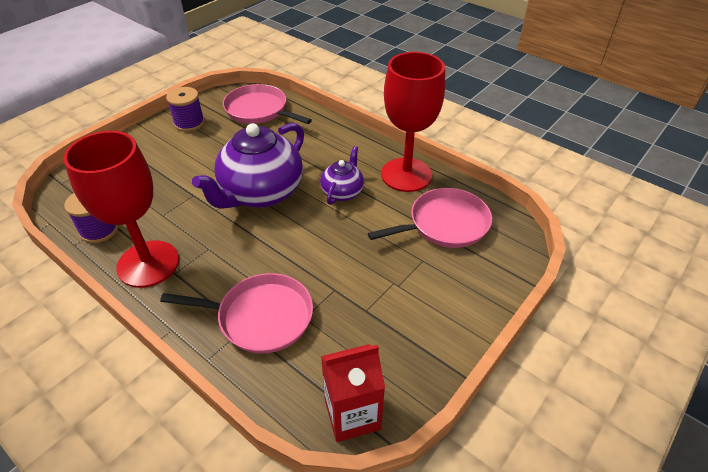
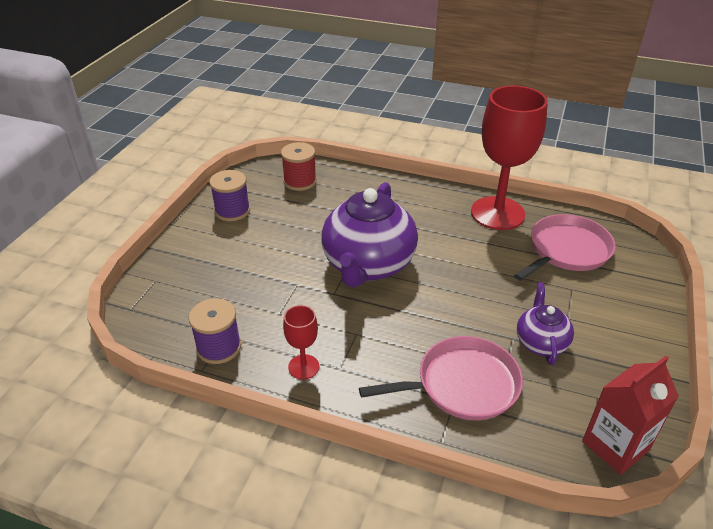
camera: 20 degrees left, 5 degrees down
(148, 264) = (303, 367): red goblet -> red goblet, size x0.45
(259, 110) = (300, 181): pink pan -> red spool
(342, 192) = (449, 244): purple teapot -> purple teapot (541, 342)

